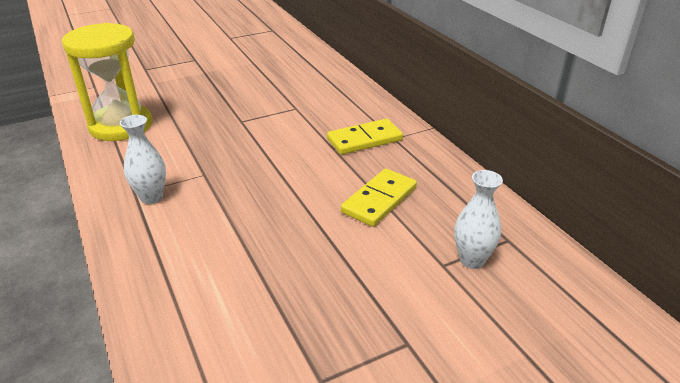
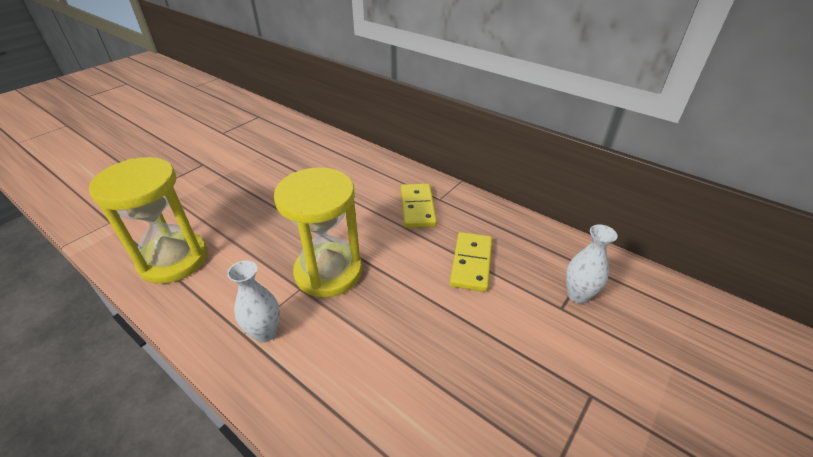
camera: 25 degrees left, 5 degrees up
(237, 169) = (328, 272): none -> yellow hourglass
(364, 140) = (417, 207): yellow domino -> yellow domino turned 45 degrees counterclockwise

